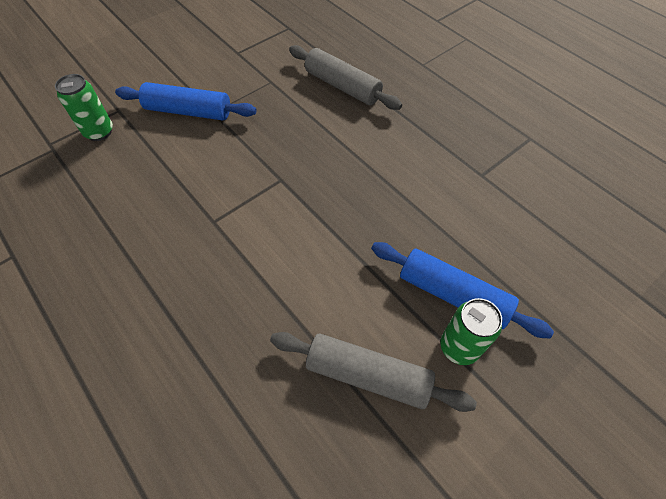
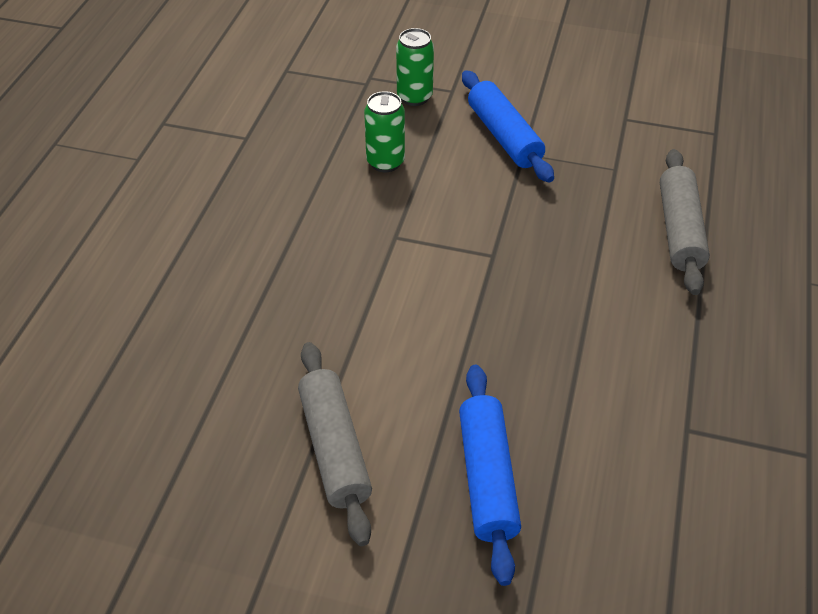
camera: 55 degrees right, 10 degrees down
(459, 347) = (427, 513): green can -> green can (385, 162)

